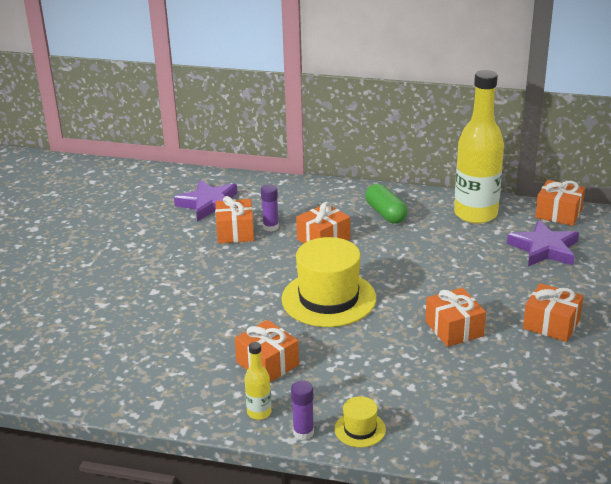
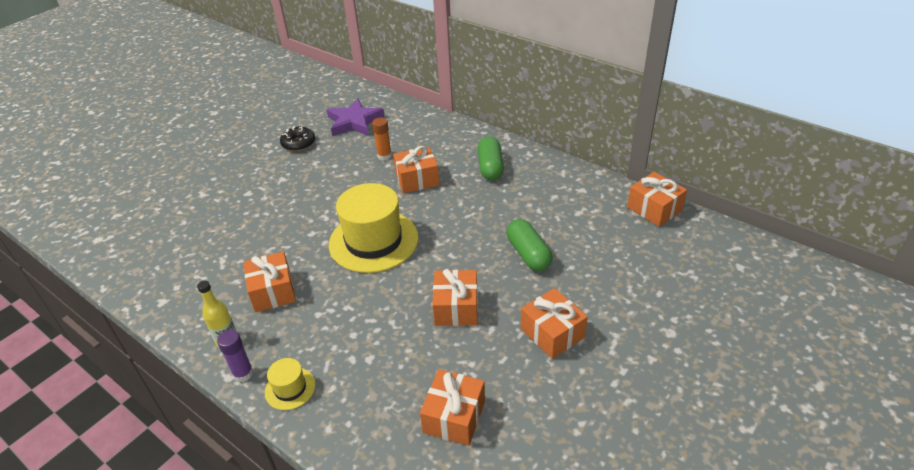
camera: 25 degrees right, 10 degrees up
(166, 236) = (298, 143): none -> black donut
(235, 232) = (353, 153): orange gift -> orange gift (454, 417)
(271, 227) = (384, 156): purple glue stick -> orange glue stick
(475, 214) = (572, 189): yellow bottle -> none
(481, 273) = (528, 254): none -> green capsule
(544, 249) = (610, 245): purple star -> none

